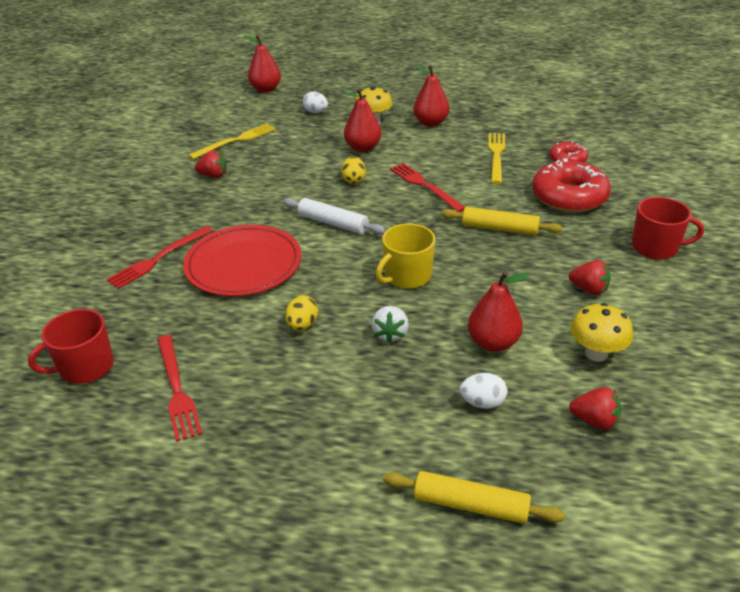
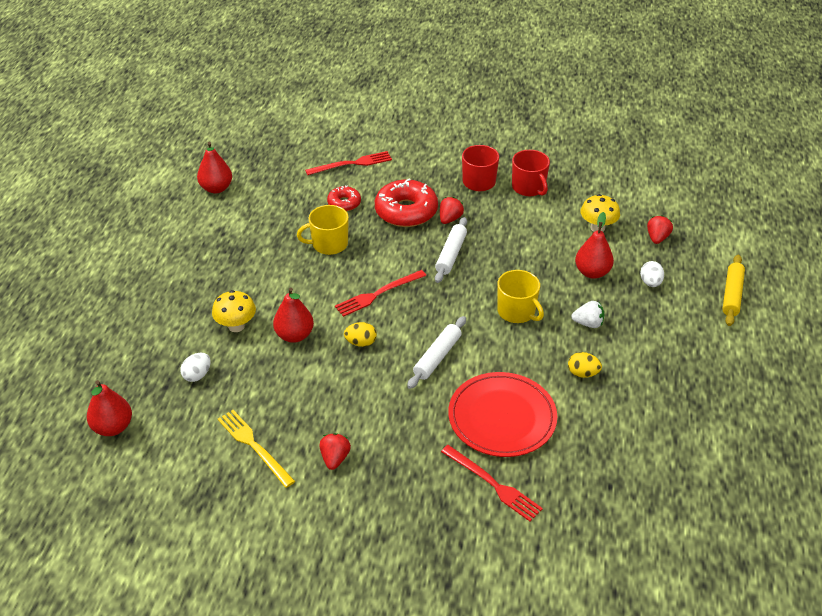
camera: 90 degrees left, 5 degrees up
(85, 367) = (649, 511): red mug -> red mug (529, 187)
(177, 389) = (664, 444): red fork -> red fork (352, 164)
(431, 123) = (250, 282): red pear -> red pear (216, 188)
(496, 155) = (329, 244): yellow fork -> yellow mug
(499, 228) = (451, 255): yellow rolling pin -> white rolling pin
(589, 289) = (530, 220): red strawberry -> red strawberry (450, 219)

